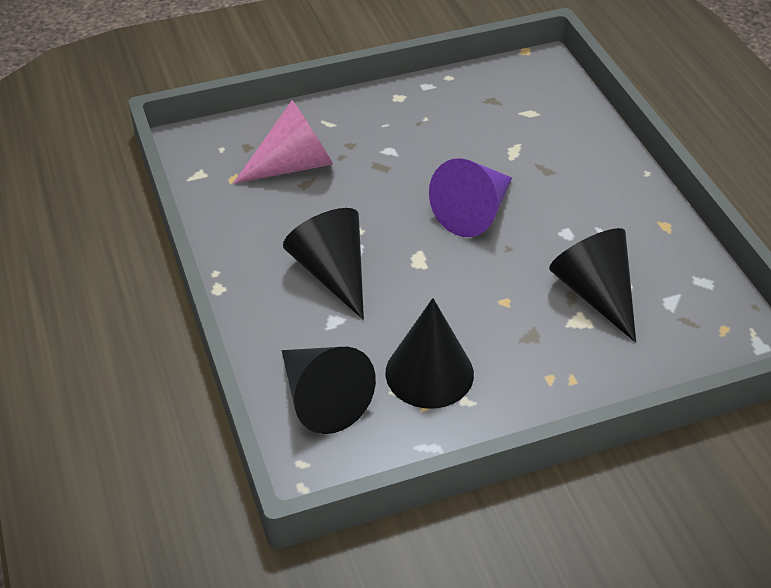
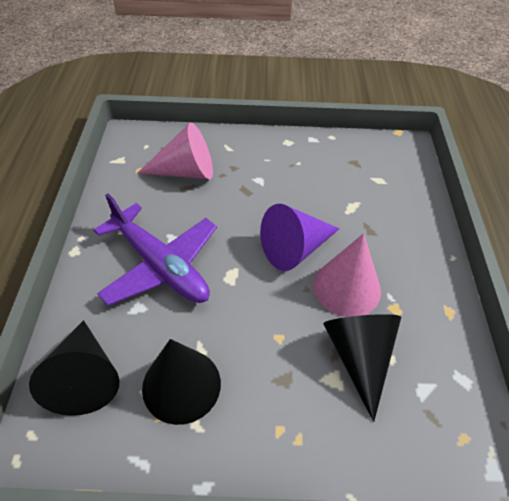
camera: 20 degrees right, 5 degrees up
(332, 273) = (160, 266): black cone -> purple plane
(550, 234) = (347, 287): none -> pink cone

